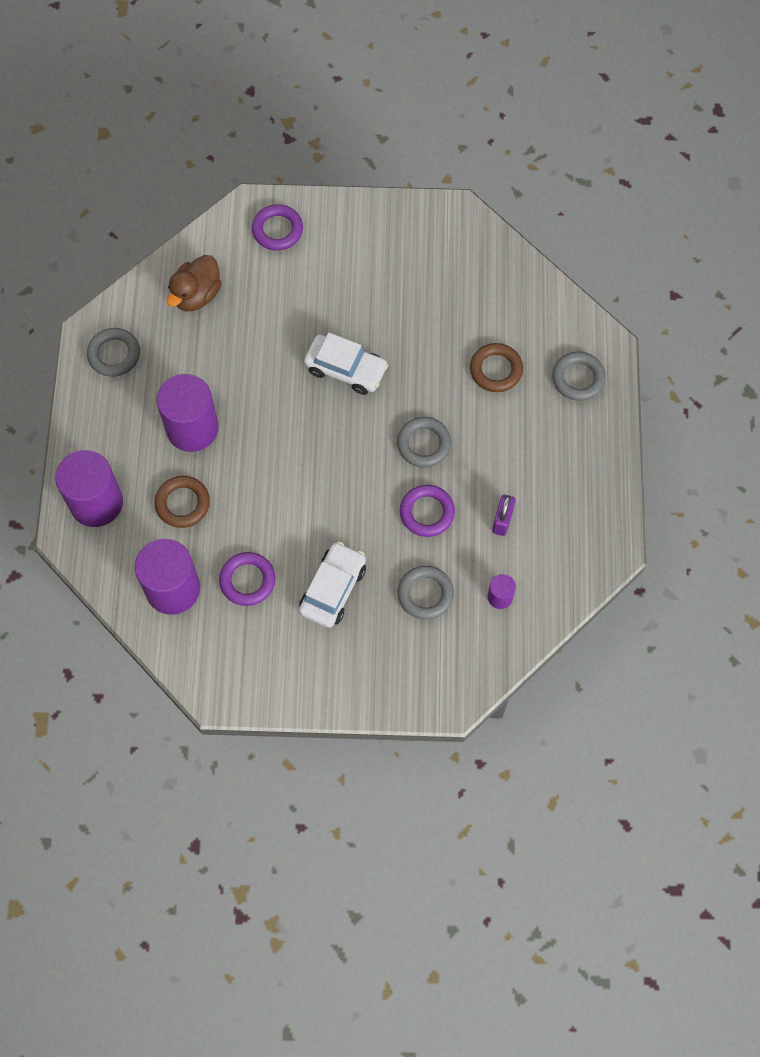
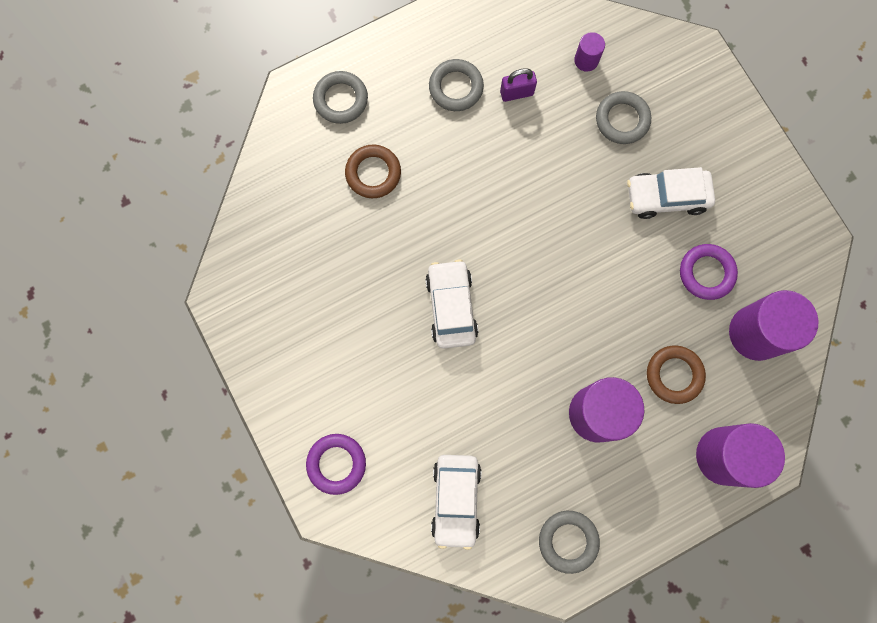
camera: 120 degrees left, 10 degrees up
(196, 295) = (456, 500): brown duck -> white car
(423, 444) = (485, 196): grey ring -> grey ring (456, 87)
(427, 512) = (548, 158): purple ring -> none

